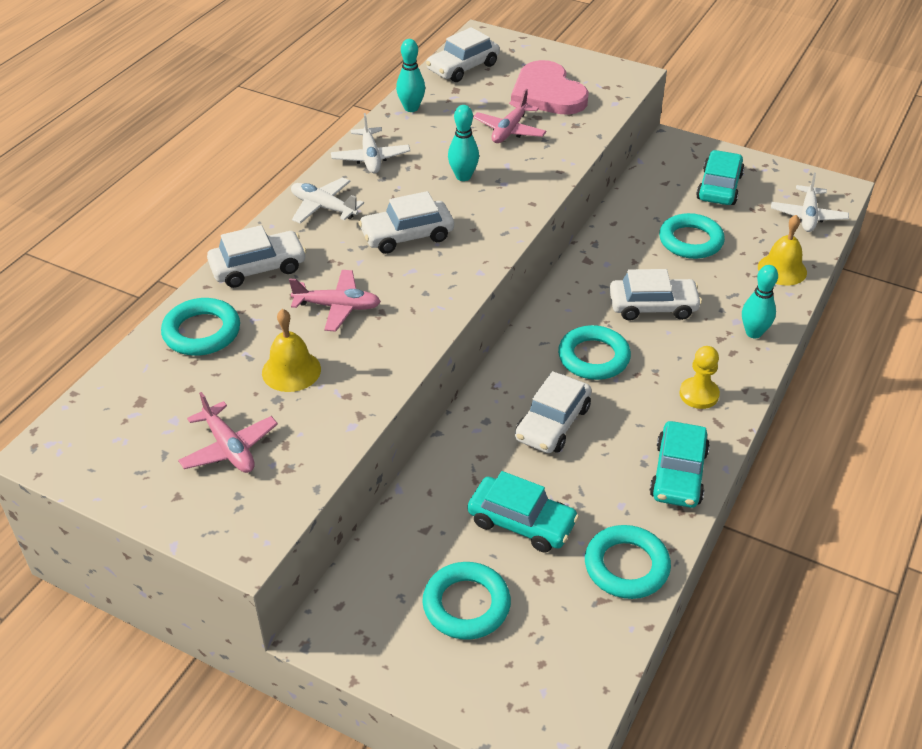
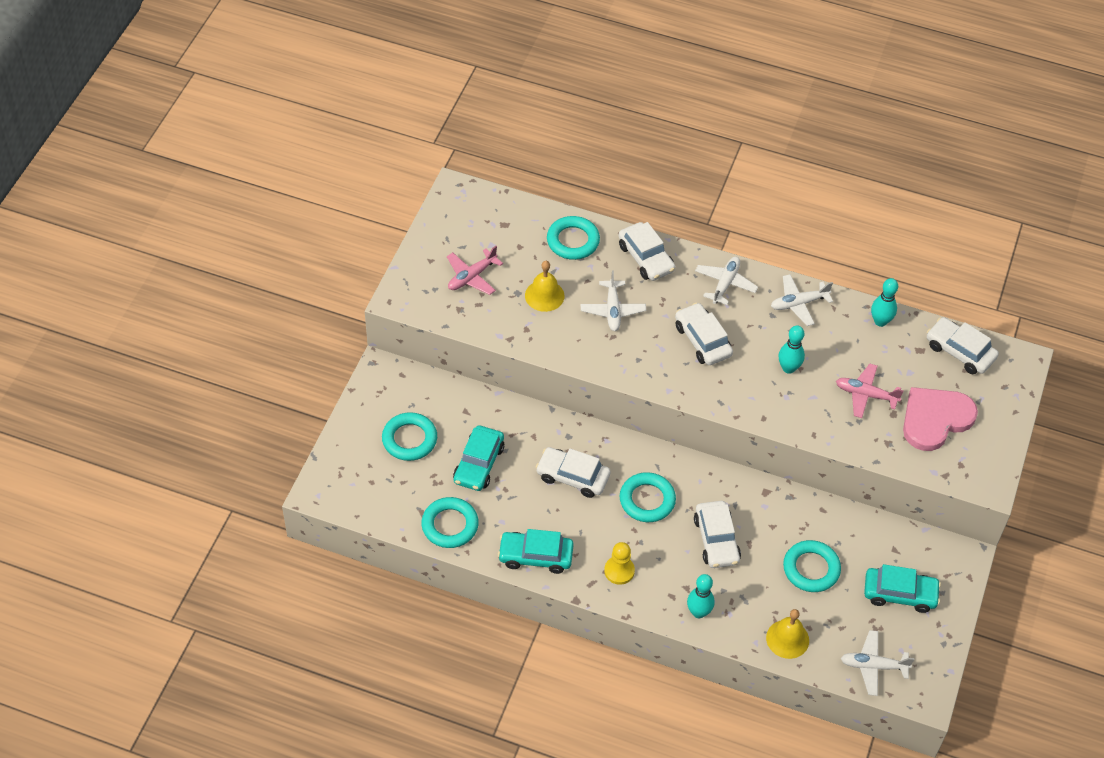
camera: 80 degrees right, 10 degrees up
(337, 307) = (612, 310): pink plane -> white plane

